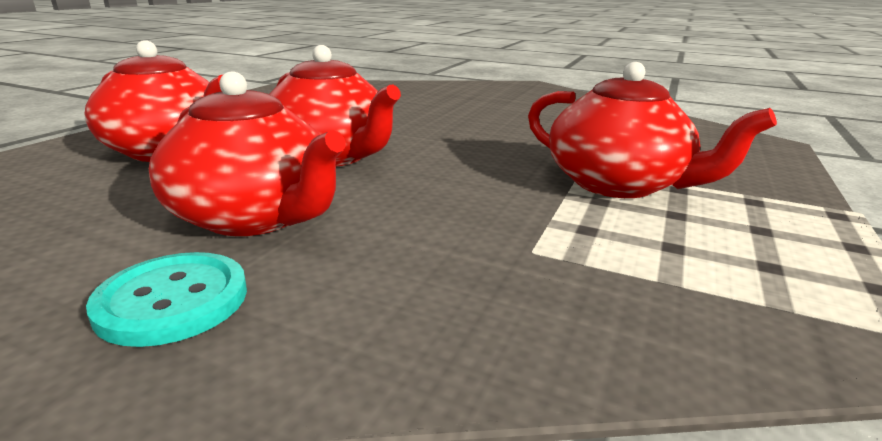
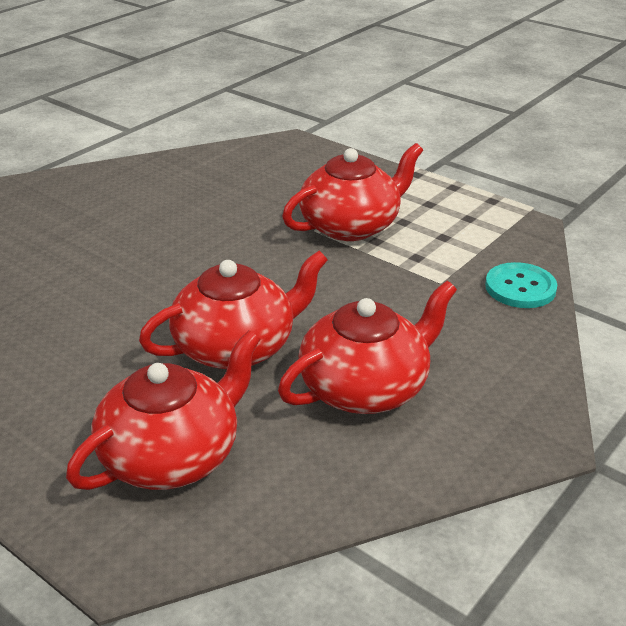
camera: 75 degrees left, 10 degrees up
(173, 300) = (478, 414): turquoise button -> turquoise button (520, 288)

